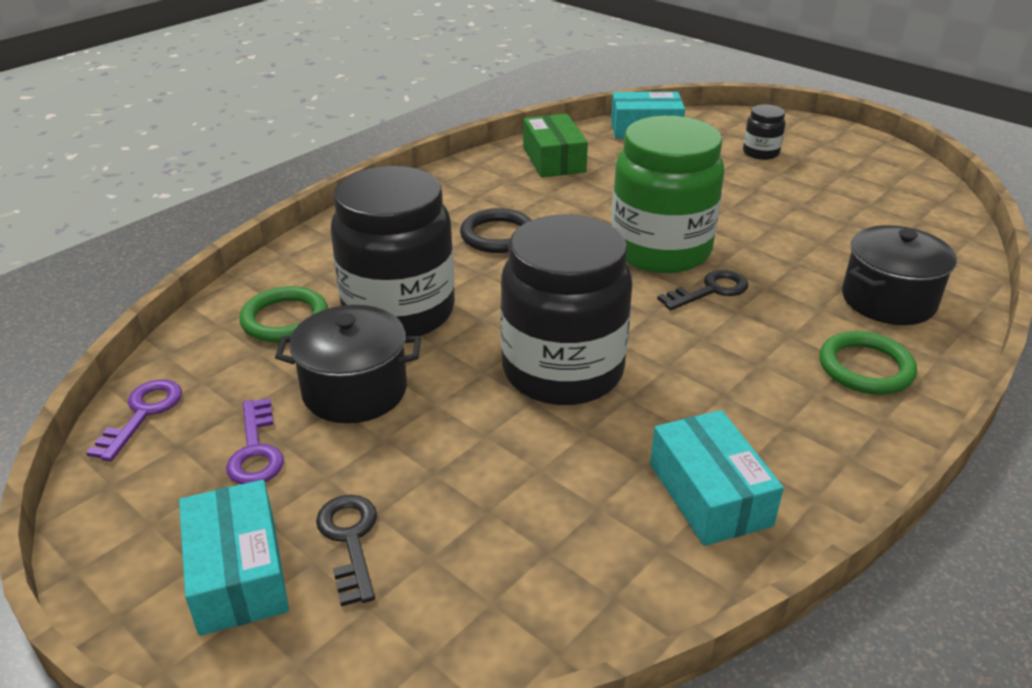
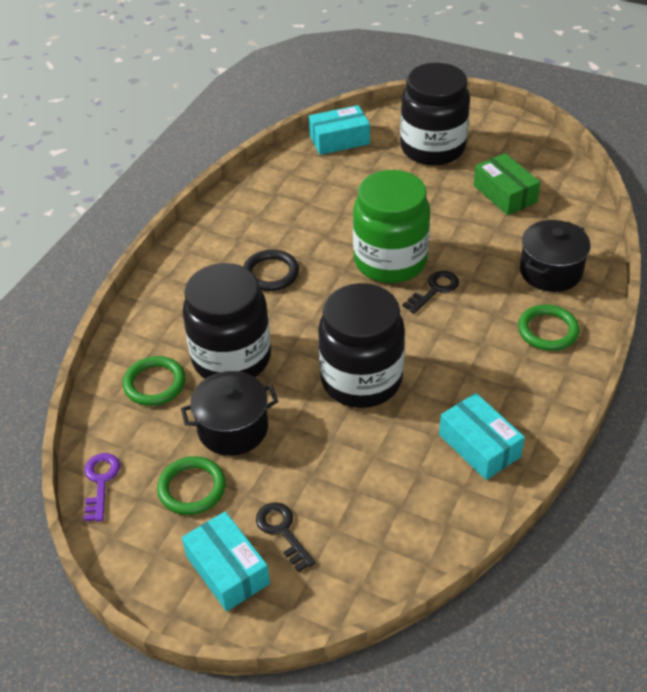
camera: 15 degrees left, 10 degrees up
(256, 450) = (192, 488): purple key -> green ring
(554, 159) = (281, 188): green box -> green box (505, 194)
(760, 153) = (432, 148): black jar -> black jar, size x2.32

